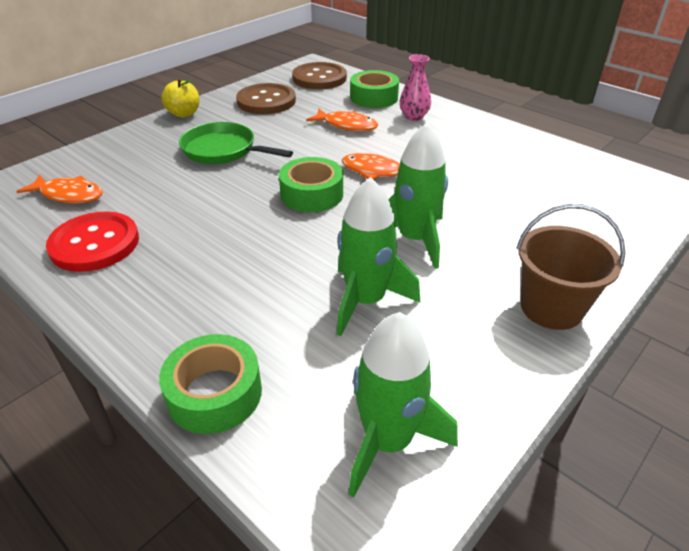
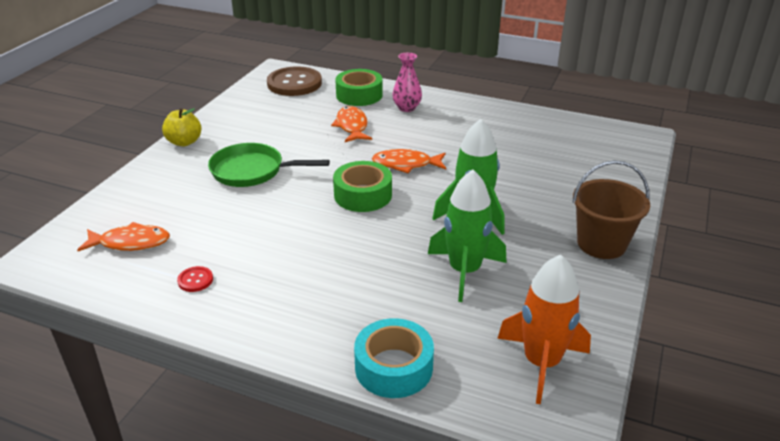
camera: 20 degrees left, 5 degrees down
(95, 244) = (195, 280): red button -> red button, size x0.42
(215, 393) = (393, 367): green tape -> turquoise tape
(266, 101) = (258, 115): brown button -> none
(347, 125) = (352, 126): orange fish -> orange fish turned 105 degrees counterclockwise
(388, 441) = (541, 363): green rocket -> orange rocket

